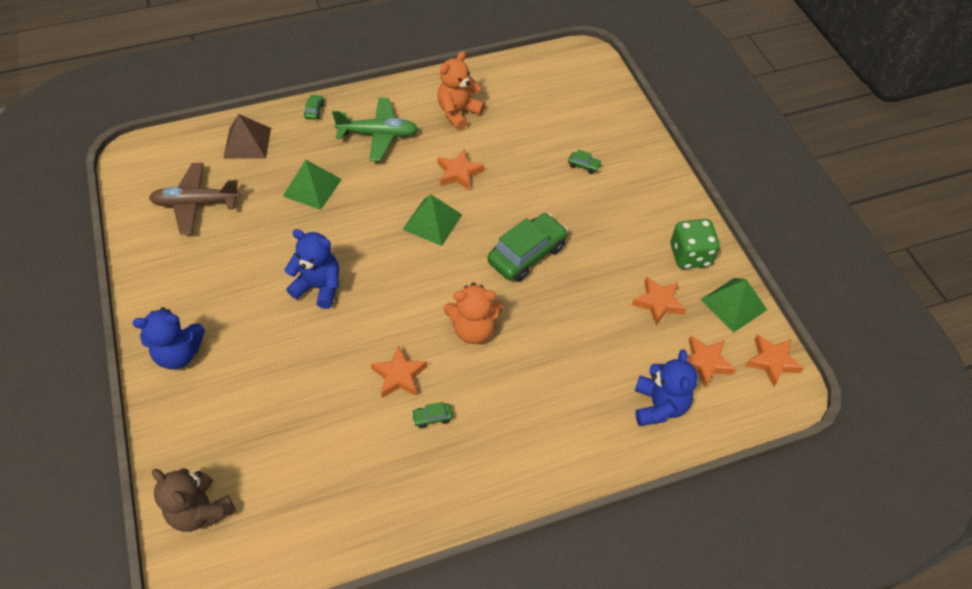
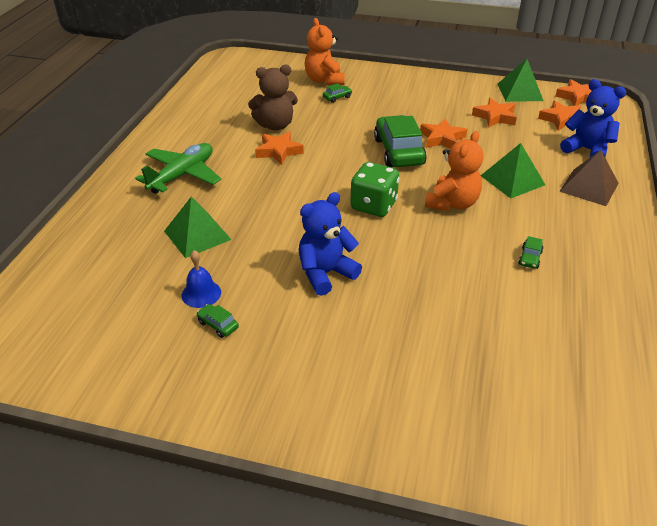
camera: 55 degrees left, 15 degrees down
(179, 353) = (321, 410): blue teddy bear -> none
(196, 203) = (120, 324): brown plane -> none
(200, 510) = (550, 464): brown teddy bear -> brown teddy bear (275, 125)
(247, 143) = (83, 257): brown pyramid -> brown pyramid (589, 187)
(251, 227) = (201, 293): none -> blue bell
(314, 111) = (102, 200): green car -> green car (218, 325)
(399, 375) = (471, 261): orange star -> orange star (442, 138)
(432, 222) = (316, 183): green pyramid -> green pyramid (512, 180)
(458, 113) = (212, 128): orange teddy bear -> orange teddy bear (324, 80)
(690, 255) = (463, 91): green dice -> green dice (373, 206)

